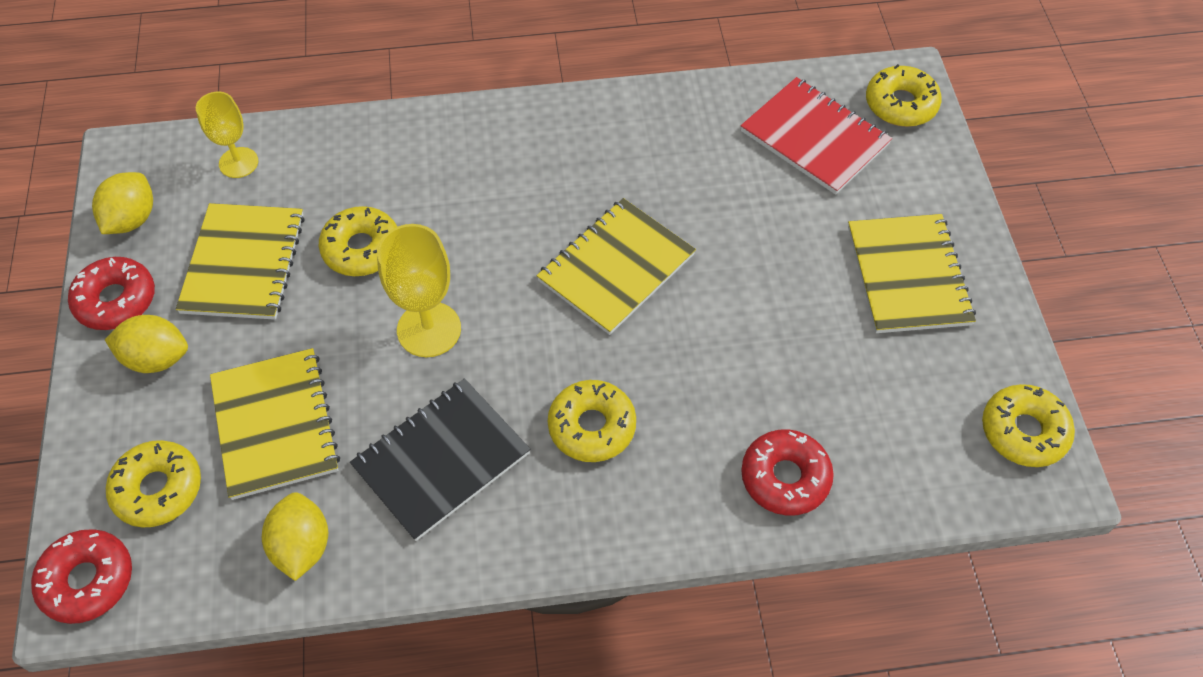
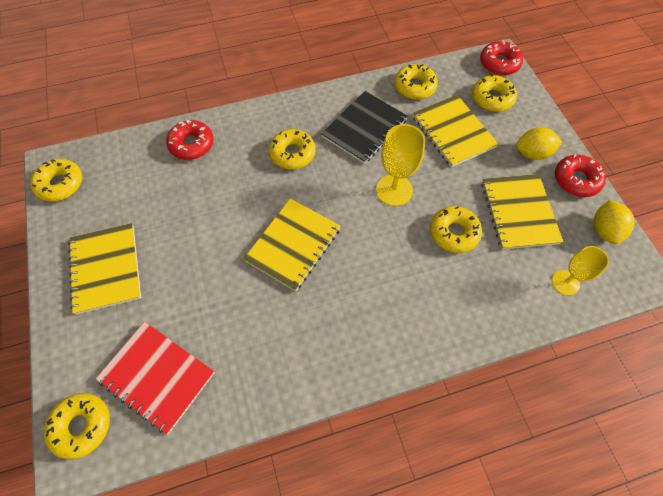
camera: 170 degrees right, 5 degrees up
(302, 546) = (414, 87): yellow lemon -> yellow donut

